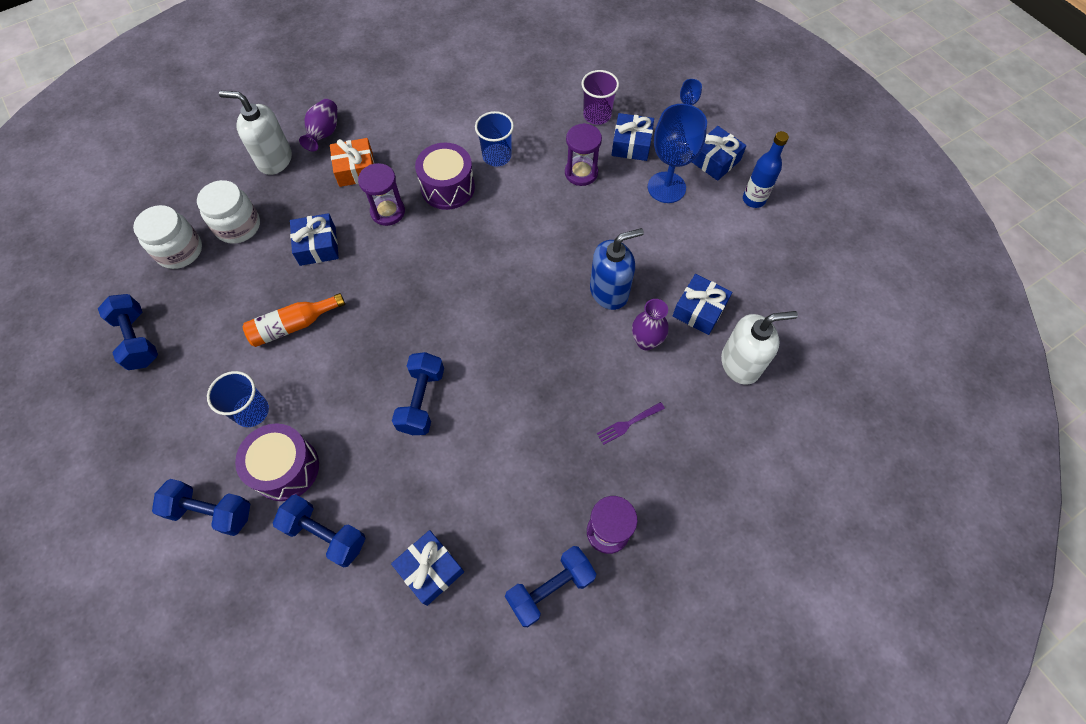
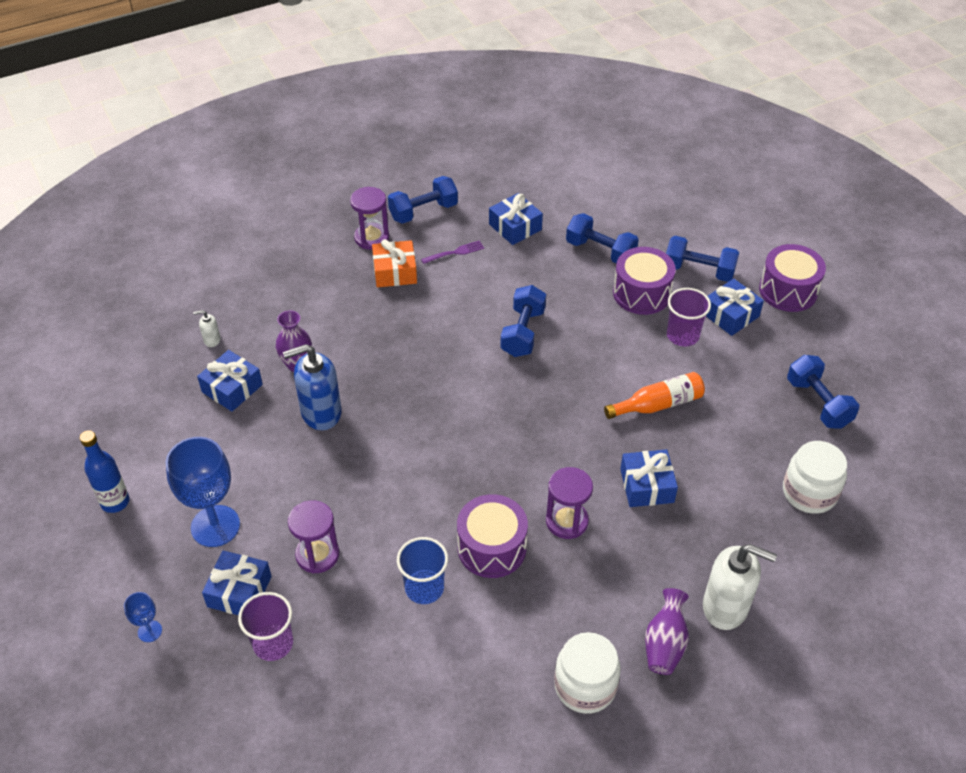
camera: 175 degrees left, 15 degrees down
(114, 488) = (788, 291): none -> purple drum
(238, 226) = (748, 517): white jar -> white jar (585, 686)
(252, 411) = (682, 335): blue cup -> purple cup
(356, 169) = (613, 583): orange gift -> orange gift (395, 272)
(628, 424) = (335, 303): purple fork -> purple fork (455, 252)
(715, 160) = (138, 558): blue gift -> blue gift (730, 315)
(740, 364) = (212, 340): white soap dispenser -> white soap dispenser, size x0.44

